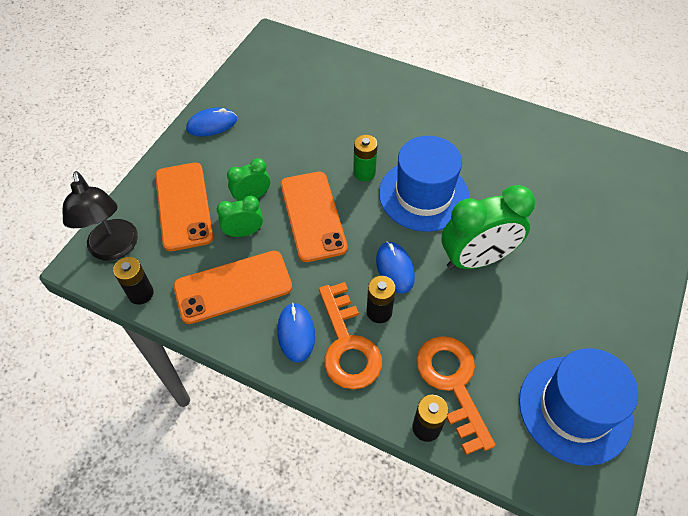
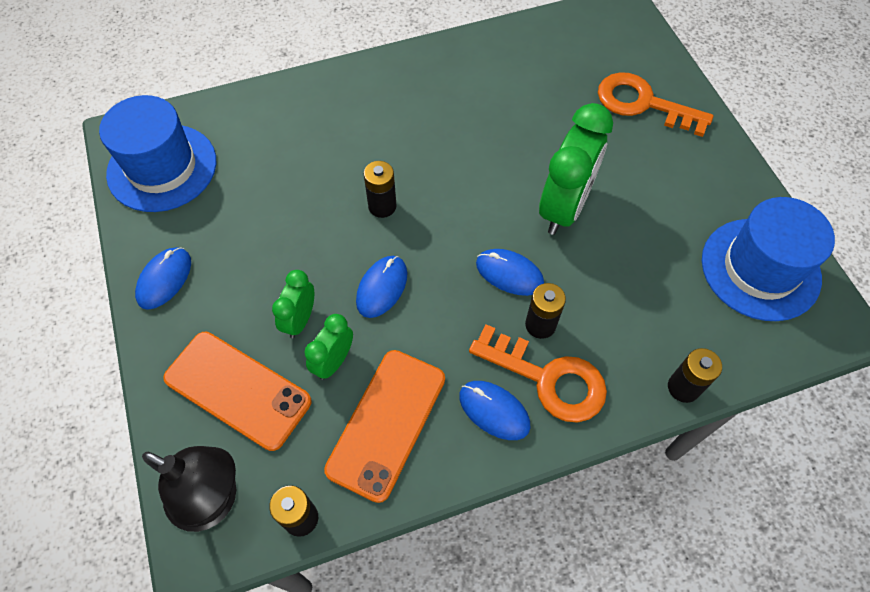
camera: 45 degrees left, 5 degrees up
(313, 216) = (382, 287): orange phone -> blue mouse
(364, 173) = (382, 206): green battery -> black battery
(423, 195) = (458, 185): blue hat -> blue hat (162, 167)
(452, 383) = (661, 331): orange key -> orange key (642, 103)

